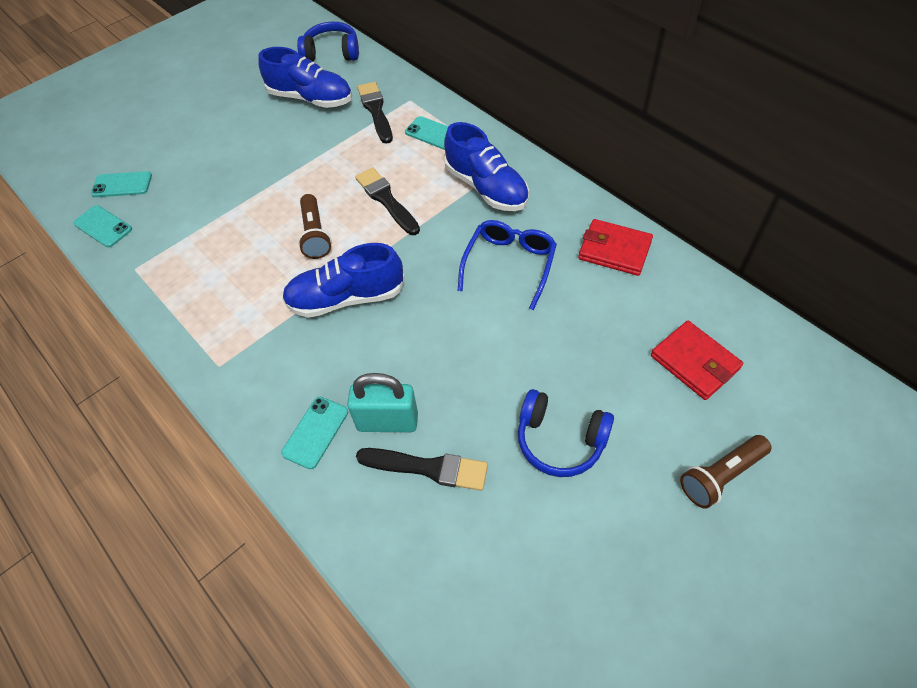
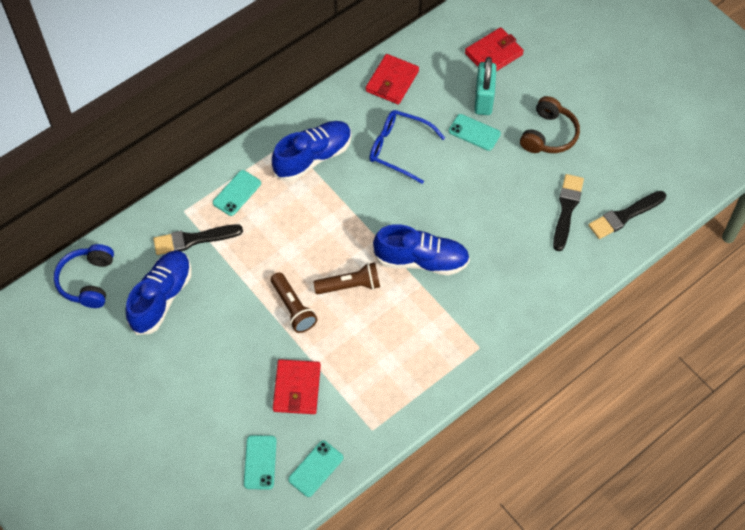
camera: 90 degrees left, 5 degrees up
(196, 203) = (297, 388): none -> red wallet
(315, 432) = (539, 277): turquoise phone -> turquoise phone (474, 132)
(346, 298) = (421, 260): blue shoe -> blue shoe turned 75 degrees counterclockwise
(386, 200) = (316, 231): black brush -> black brush (624, 216)
(387, 421) = (532, 232): turquoise padlock -> turquoise padlock (483, 99)
(560, 440) = (548, 134): blue headphones -> brown headphones
(721, 476) = (574, 58): brown flashlight -> brown flashlight (293, 308)

